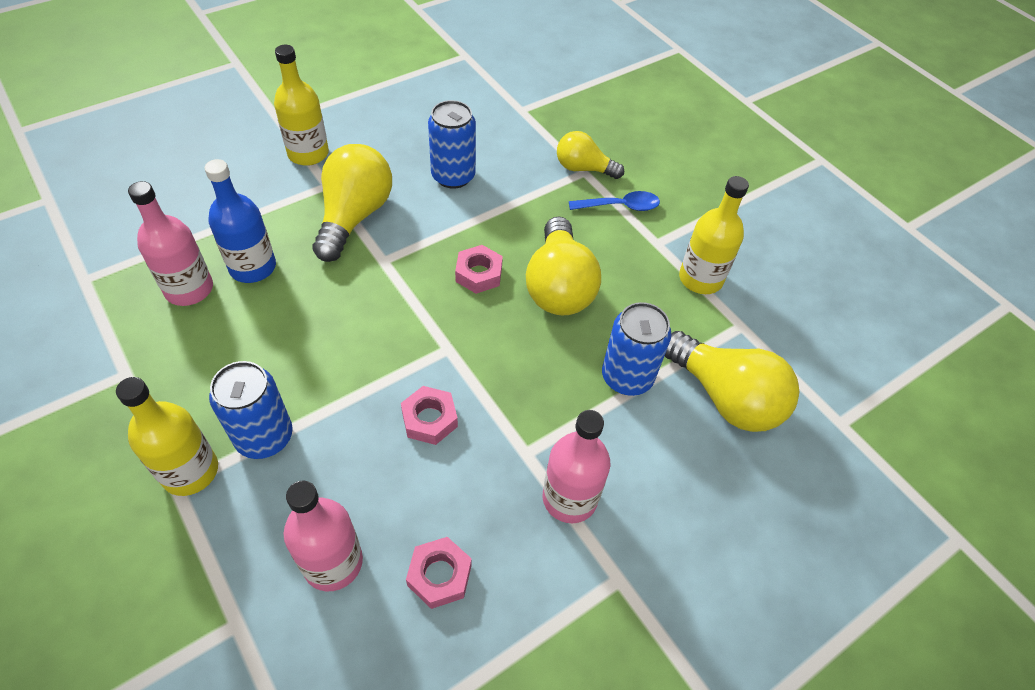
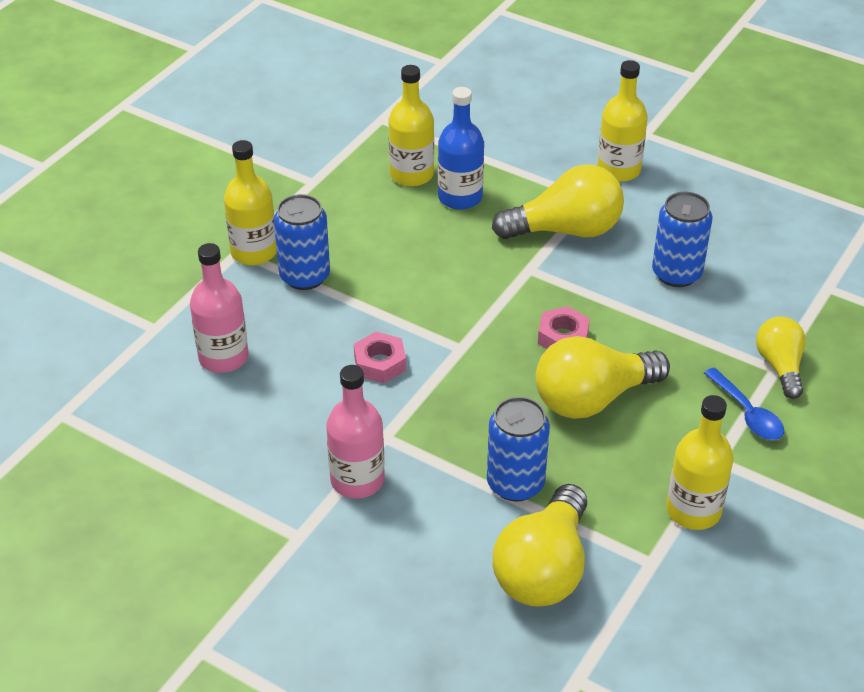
camera: 70 degrees right, 10 degrees down
(189, 289) = (411, 174): pink bottle -> yellow bottle
(439, 575) = (244, 421): pink nut -> none

